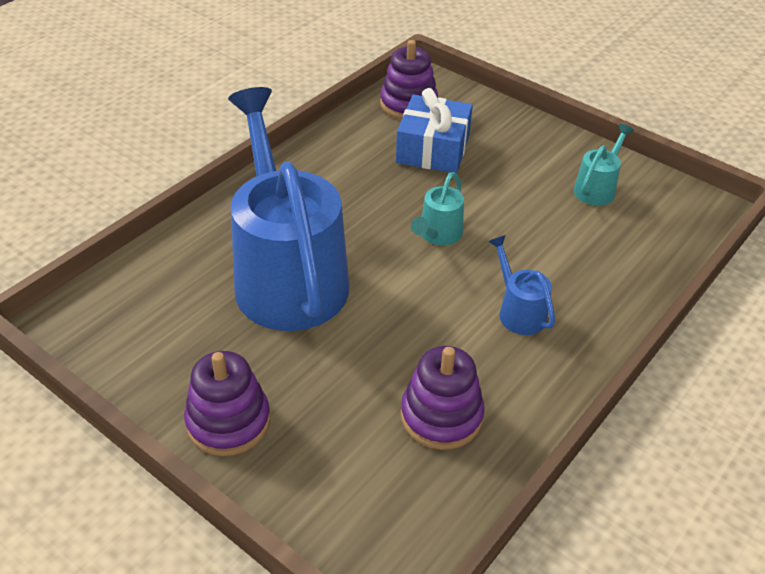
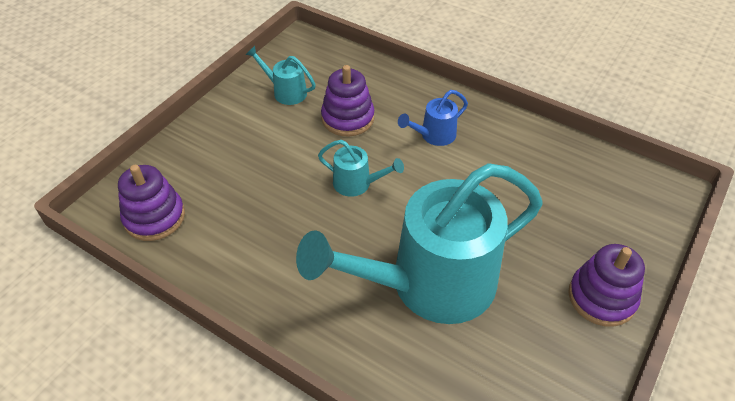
camera: 95 degrees left, 5 degrees up
(287, 274) = (428, 285): blue watering can -> turquoise watering can
(433, 149) = (234, 193): blue gift -> none
(441, 416) = (544, 173): purple stacking toy -> purple stacking toy (347, 118)

